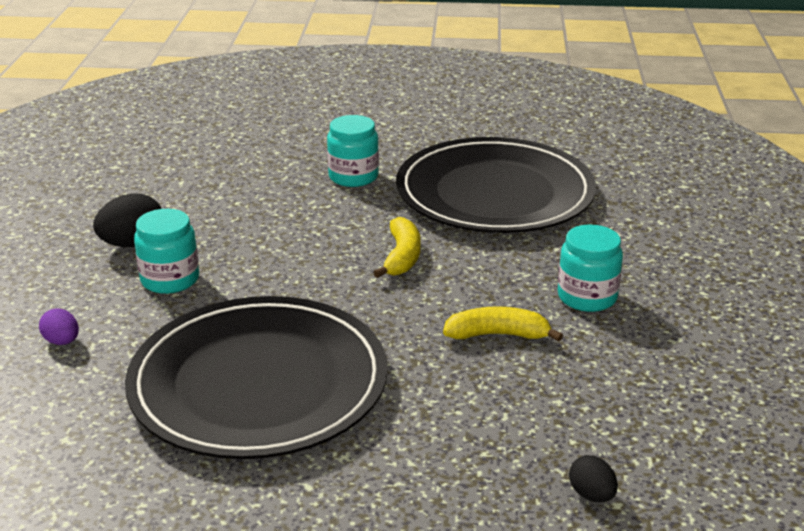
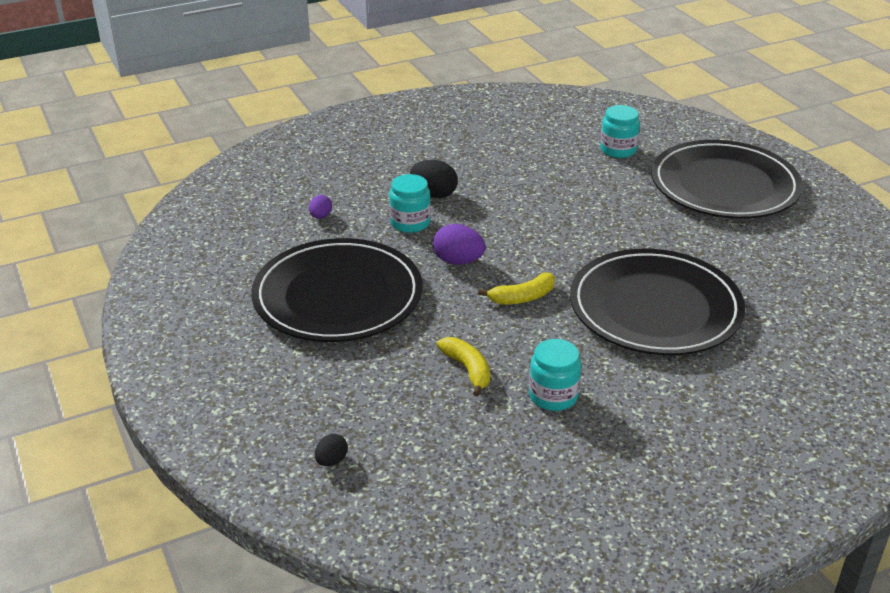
camera: 60 degrees right, 5 degrees up
(289, 273) = (458, 261): none -> purple egg
(340, 93) = (724, 185): none -> black plate
(353, 176) = (605, 239): turquoise jar -> turquoise jar (618, 150)

